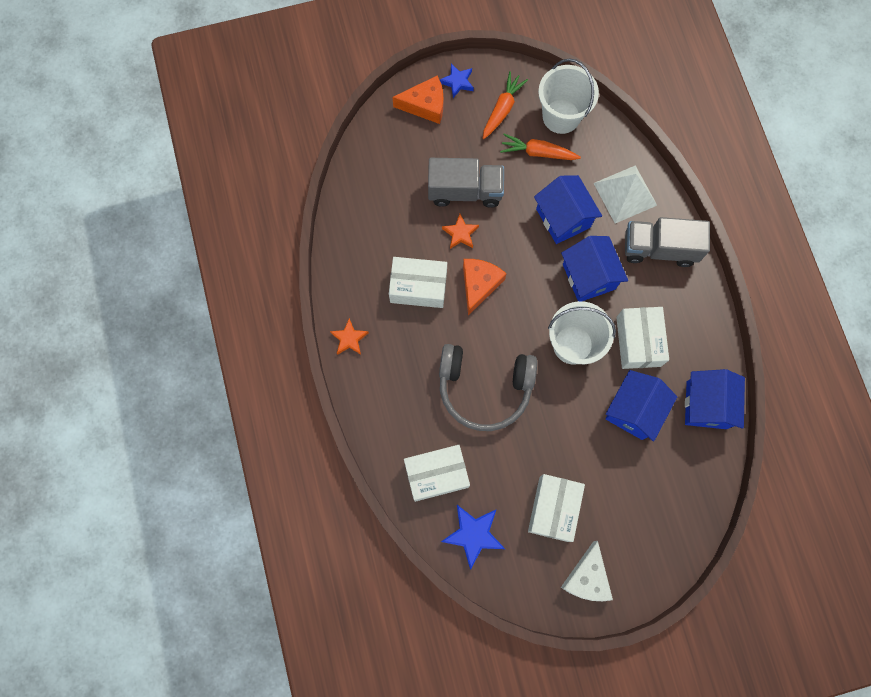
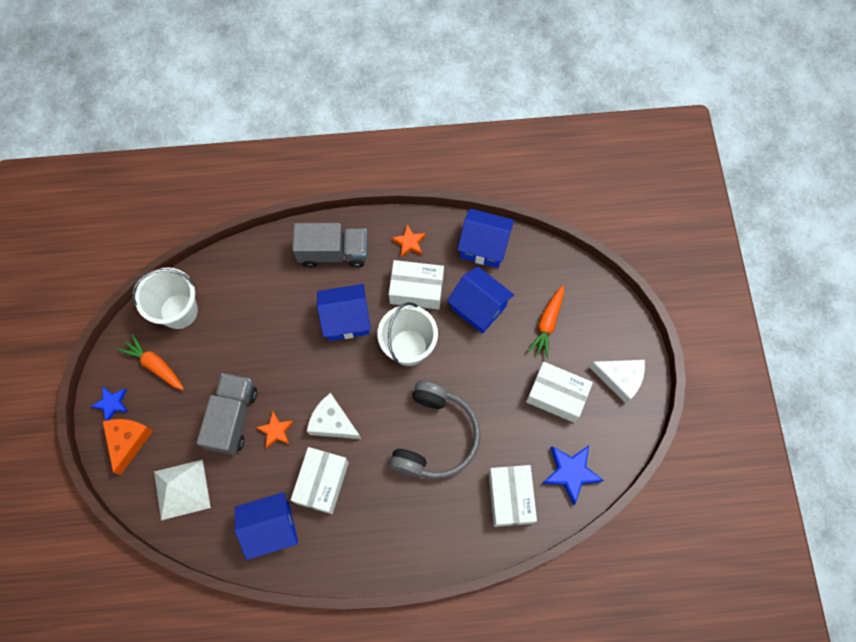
camera: 80 degrees left, 5 degrees down
(349, 339) = (361, 562): orange star -> orange star (409, 243)
(479, 285) = (332, 422): orange cheese -> white cheese
(537, 152) = (210, 340): orange carrot -> orange carrot (547, 324)
(563, 218) = (283, 330): blue house -> blue house (271, 527)
(625, 194) = (273, 270): white pyramid -> white pyramid (182, 489)
(659, 248) = (333, 253): grey truck -> grey truck turned 105 degrees counterclockwise

